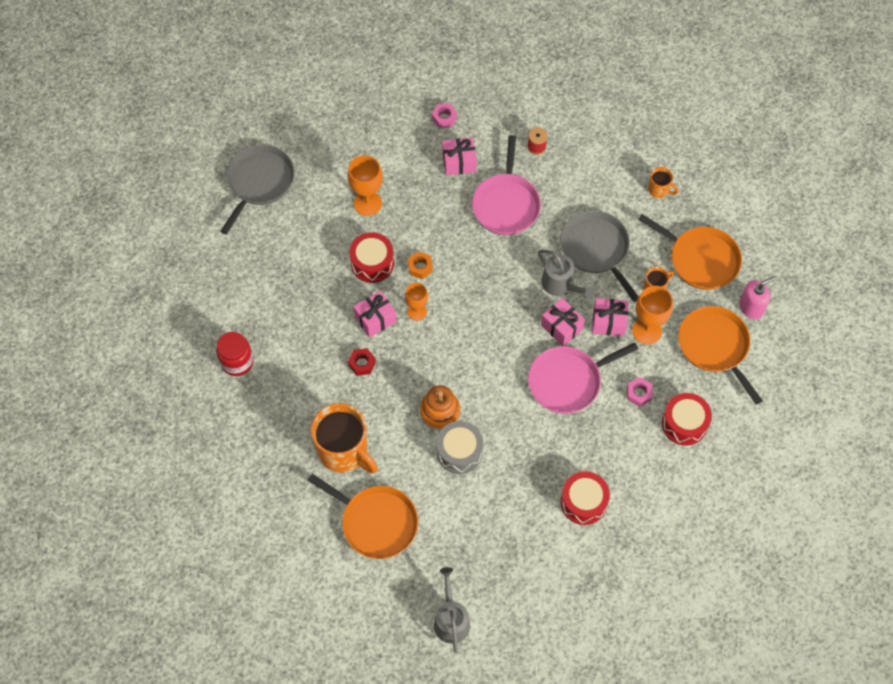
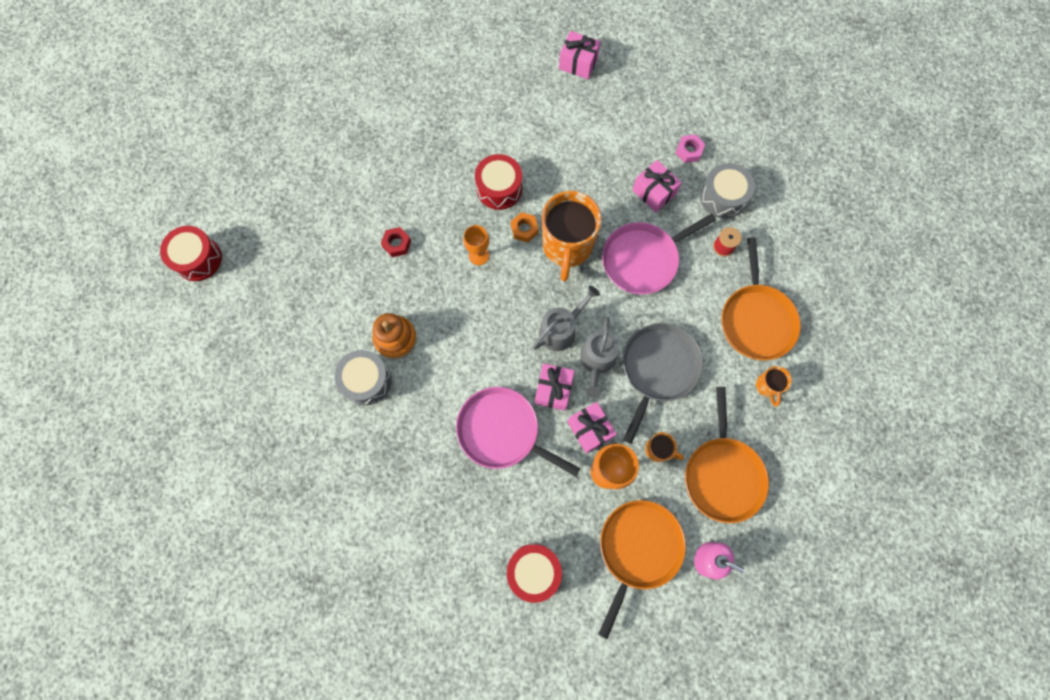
camera: 55 degrees right, 10 degrees up
(237, 362) = (331, 147): red jar -> none
(259, 182) = (509, 52): grey pan -> none
(344, 452) = (304, 285): orange mug -> orange mug (567, 247)
(367, 203) = (554, 146): orange goblet -> none
(375, 319) = (447, 227): pink gift -> pink gift (578, 63)
(376, 522) = (255, 354): orange pan -> orange pan (756, 320)
(451, 620) = (200, 479): grey watering can -> grey watering can (561, 330)
(498, 121) = (722, 197): none -> grey drum
(583, 502) = (388, 525): red drum -> red drum (198, 259)
(639, 393) = (535, 506): pink nut -> none

